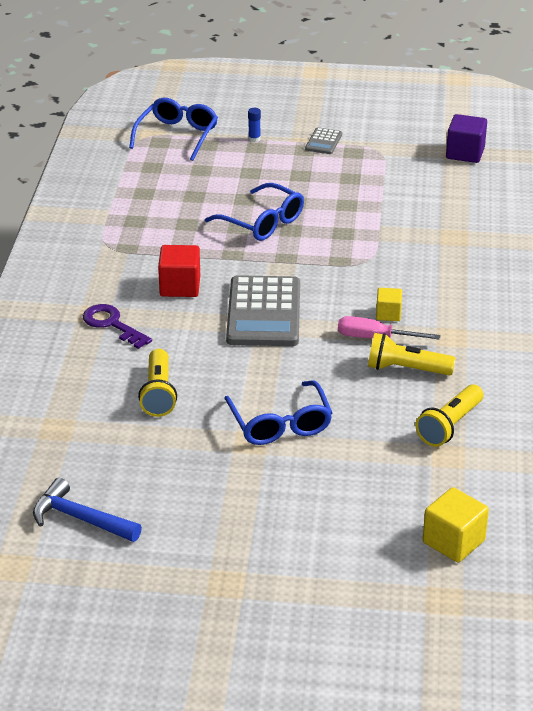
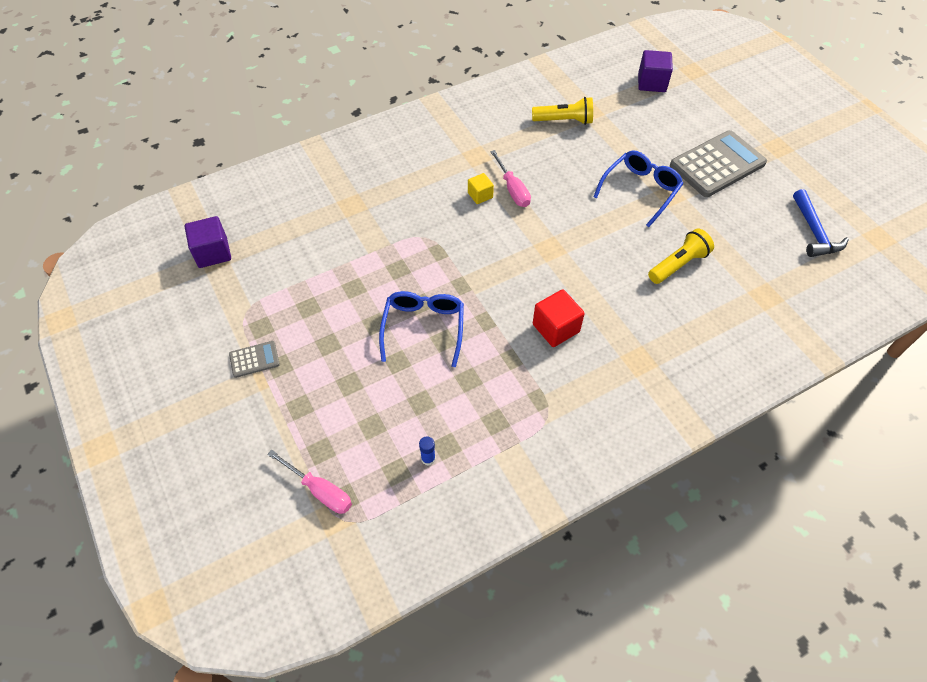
camera: 125 degrees left, 20 degrees up
(112, 324) = (639, 340): purple key -> none
(177, 135) = (320, 490): blue glasses -> pink screwdriver
(254, 139) = (283, 418): blue glue stick -> blue glue stick (428, 458)
(264, 313) = (540, 260): grey calculator -> grey calculator (717, 164)
(406, 369) = (530, 161): yellow flashlight -> none
(453, 541) = (652, 83): yellow cube -> purple cube

